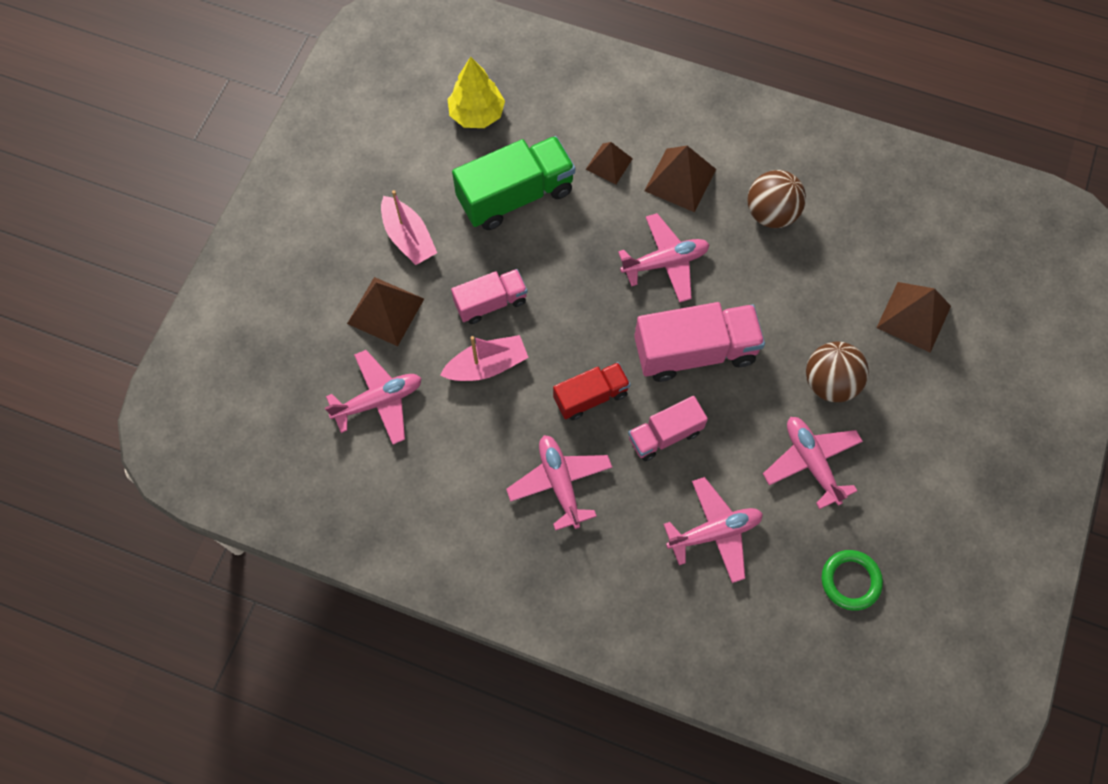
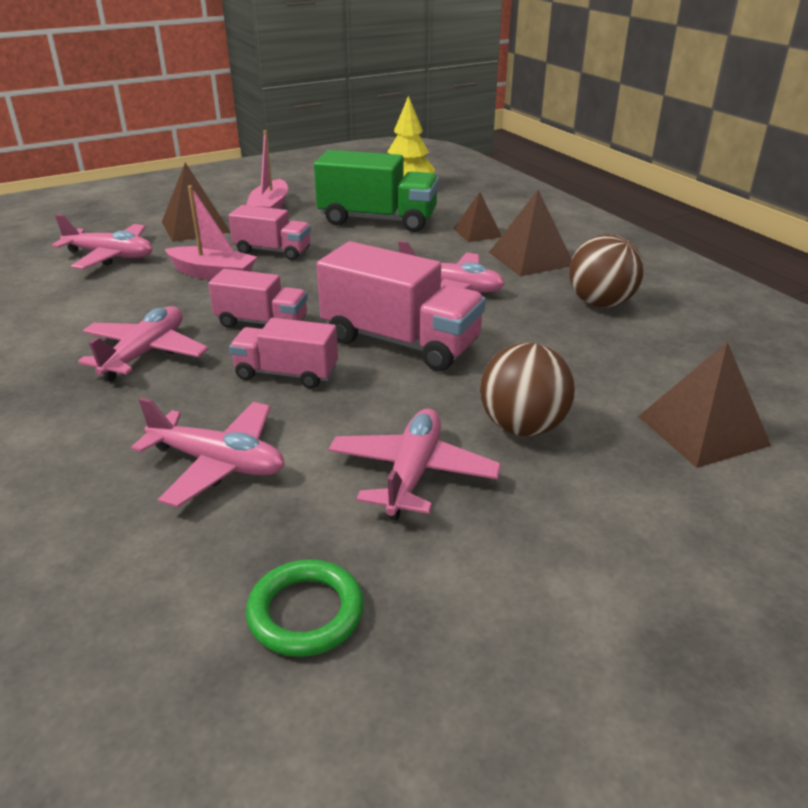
camera: 40 degrees right, 35 degrees down
(590, 396) = (262, 323): red truck -> pink truck

